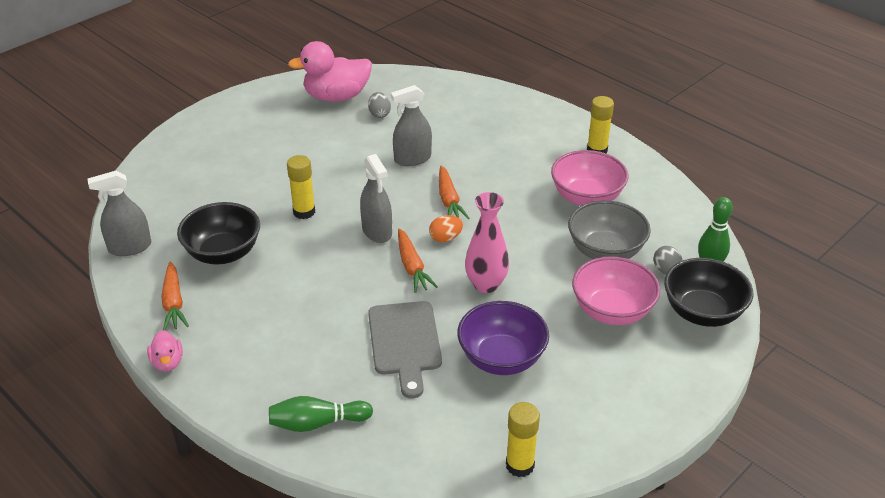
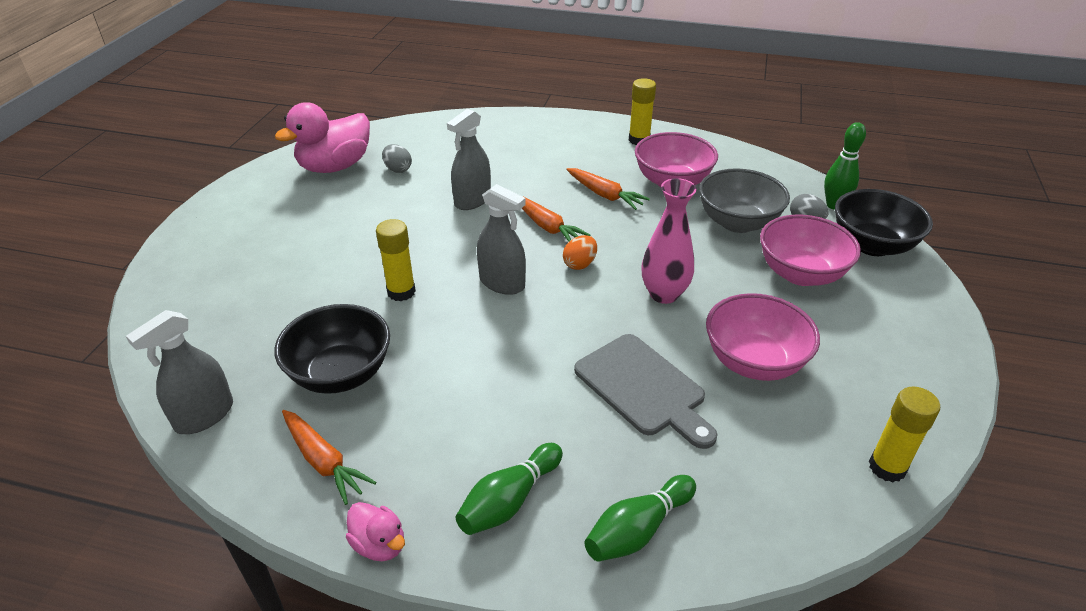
camera: 30 degrees left, 0 degrees up
(258, 372) = (509, 500): none -> green bowling pin
(412, 267) = (574, 305): orange carrot -> orange carrot (604, 195)
(501, 358) = (754, 362): purple bowl -> pink bowl

